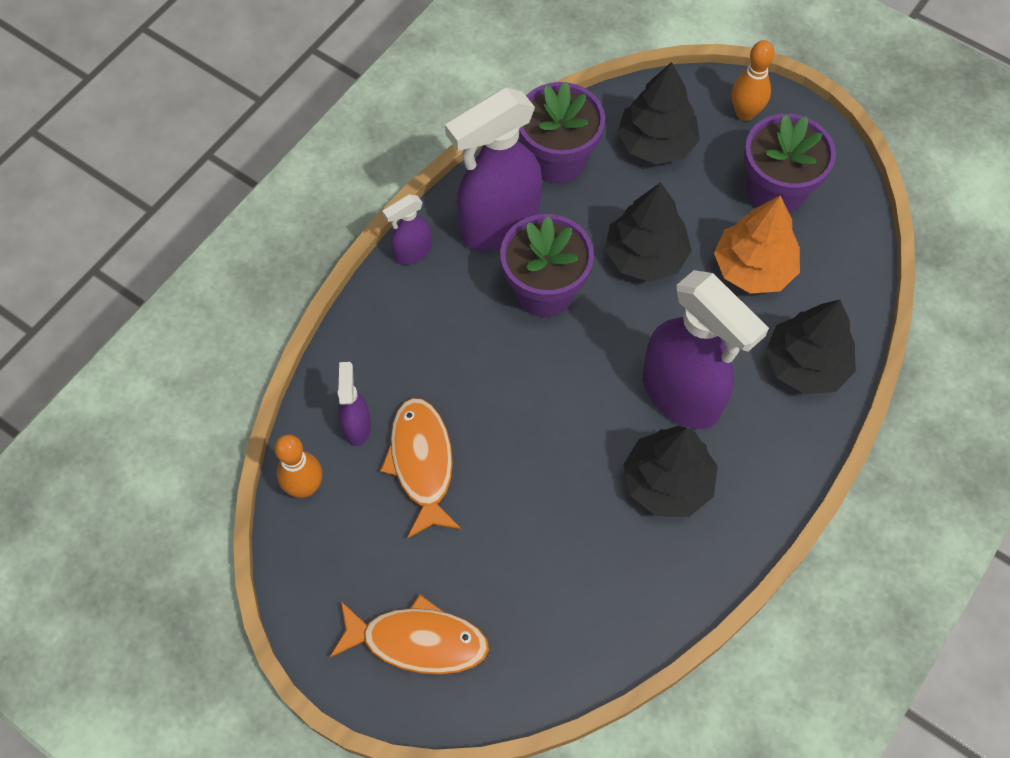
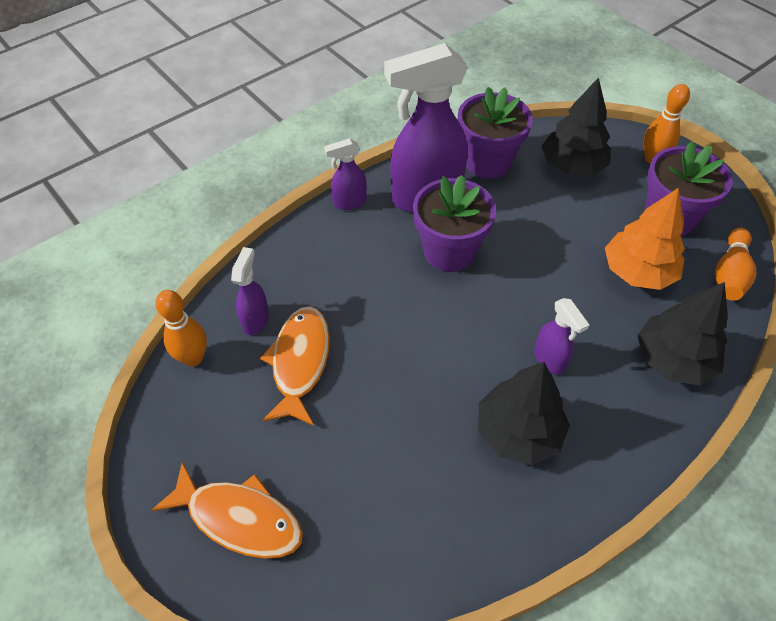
camera: 15 degrees right, 10 degrees down
(645, 256) = (543, 243): black tree -> none
(682, 396) = (550, 360): purple spray bottle -> purple spray bottle, size x0.47
(849, 248) = (729, 274): none -> orange bowling pin

